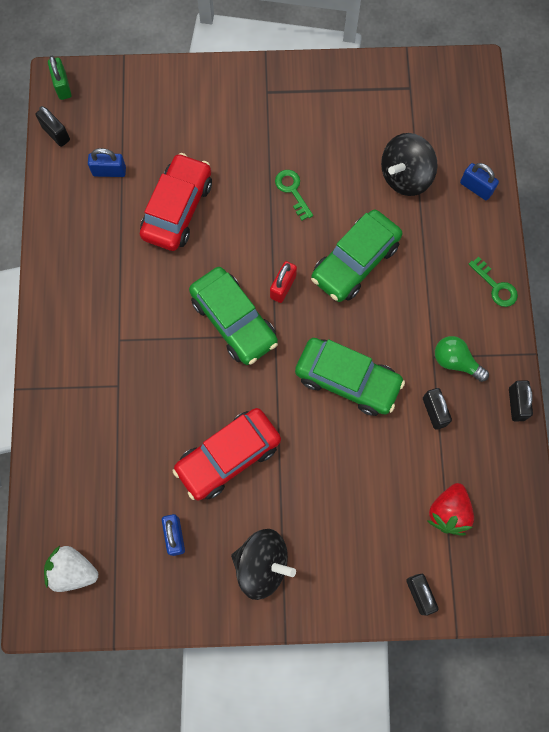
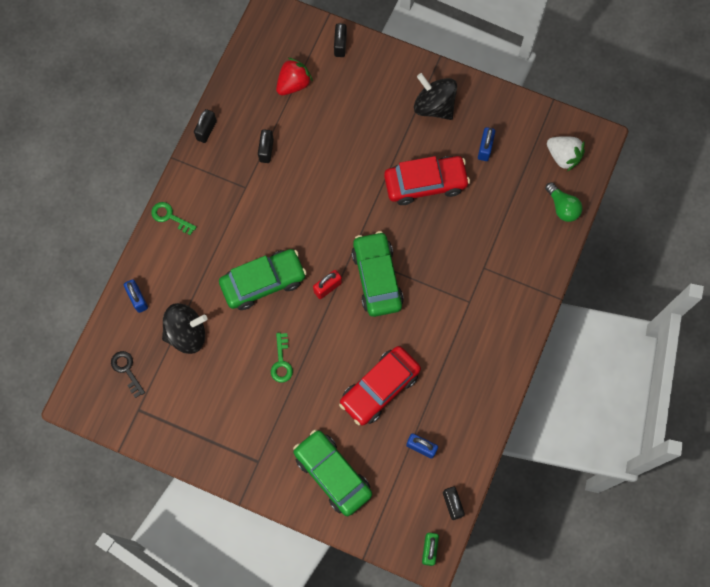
camera: 155 degrees left, 0 degrees up
(347, 380) = (315, 198): green car -> green car (332, 474)
(443, 117) = (127, 370): none -> black key
(456, 362) = (231, 177): green light bulb -> green light bulb (562, 207)
(495, 286) = (170, 217): green key -> green key turned 45 degrees counterclockwise

